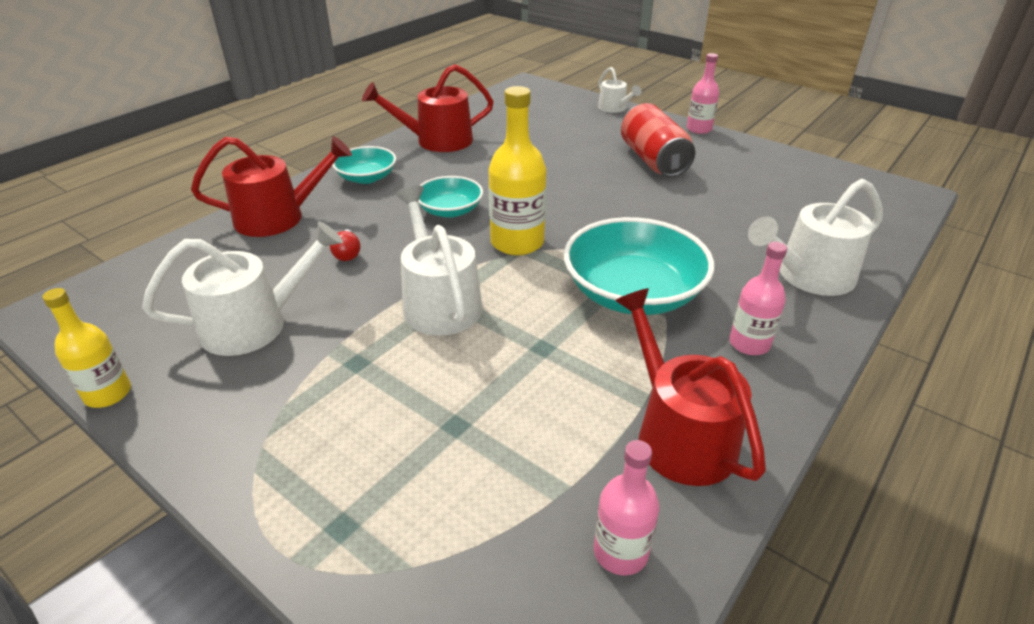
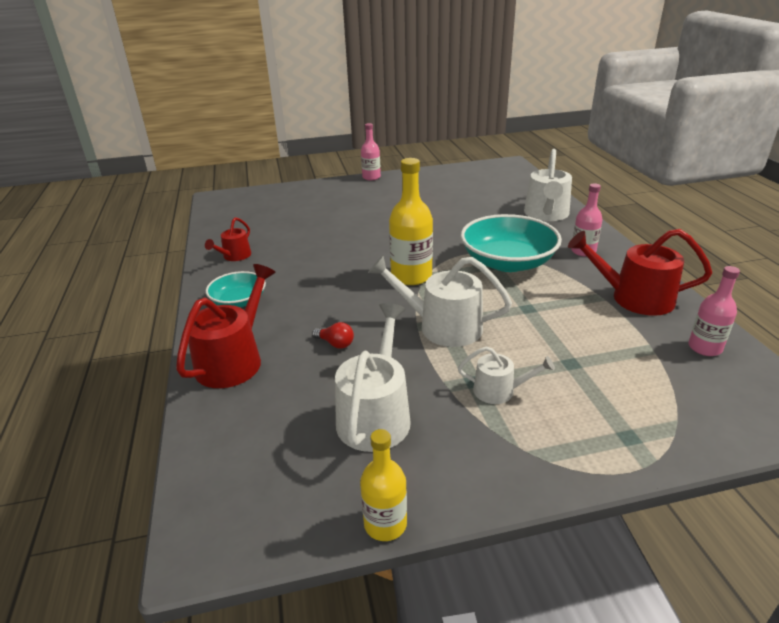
camera: 50 degrees left, 5 degrees down
(437, 140) = (234, 256): red watering can -> red watering can, size x0.56
(450, 210) = (338, 285): turquoise bowl -> none
(614, 108) = (304, 187): white watering can -> white watering can (499, 391)
(653, 160) = (383, 202): red can -> none

